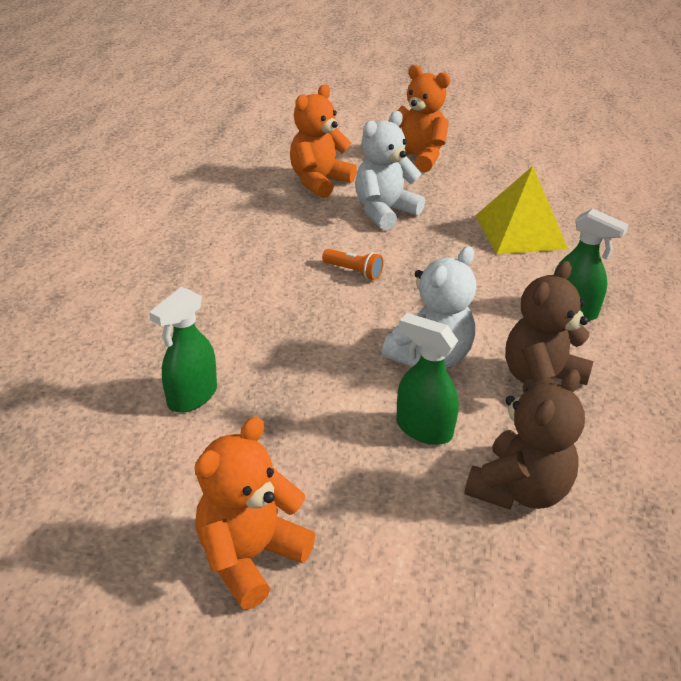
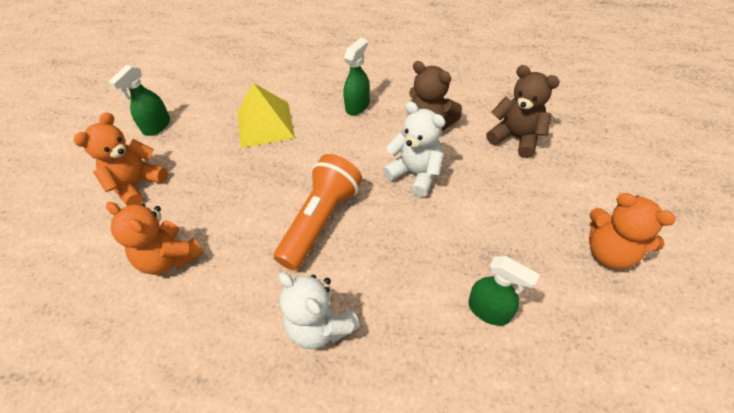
camera: 90 degrees left, 15 degrees up
(354, 271) = (320, 220): orange flashlight -> orange flashlight, size x2.38
(384, 212) = (230, 205): white teddy bear -> white teddy bear (320, 326)
(423, 429) = (483, 176): green spray bottle -> green spray bottle (156, 126)

